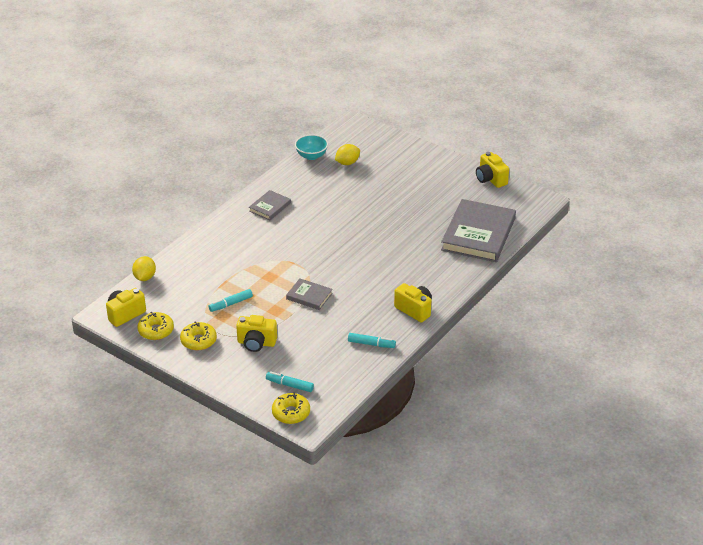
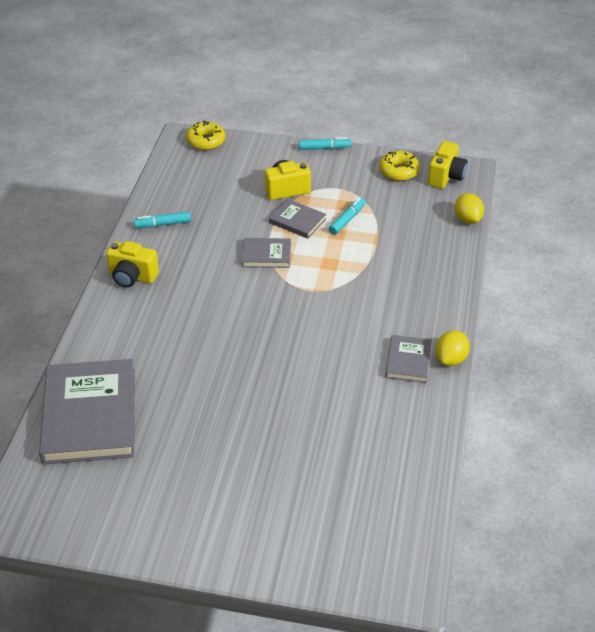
camera: 155 degrees right, 5 degrees up
(198, 341) = (347, 175): yellow donut -> none
(268, 314) = (297, 221): none -> grey book
(289, 385) = (224, 163): turquoise marker -> turquoise marker (324, 148)
(311, 156) = (422, 480): turquoise bowl -> none
(347, 163) = (357, 486): yellow lemon -> yellow lemon (451, 359)
(490, 179) = (105, 537): yellow camera -> none

